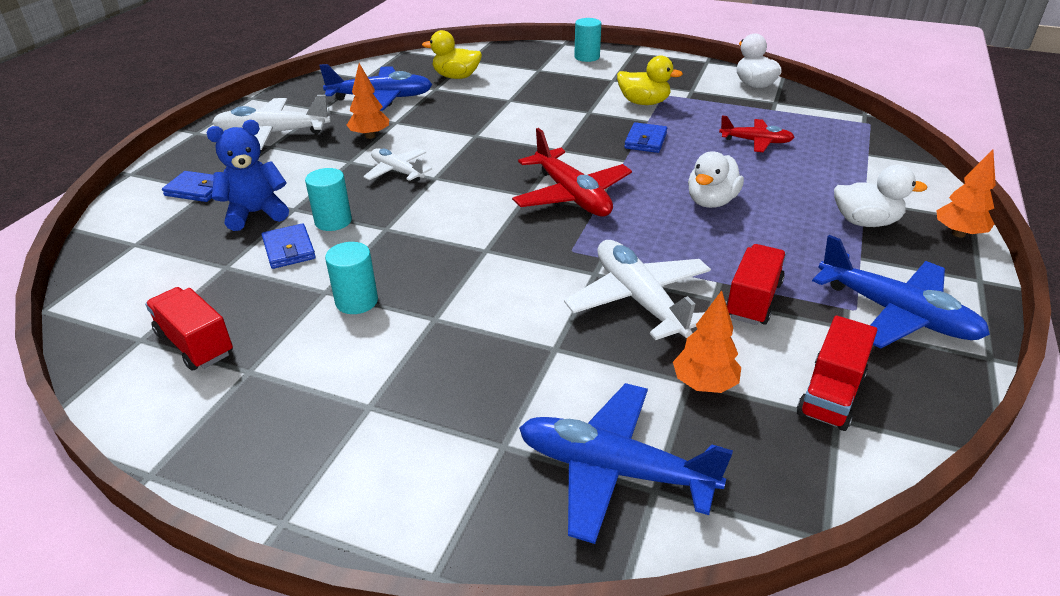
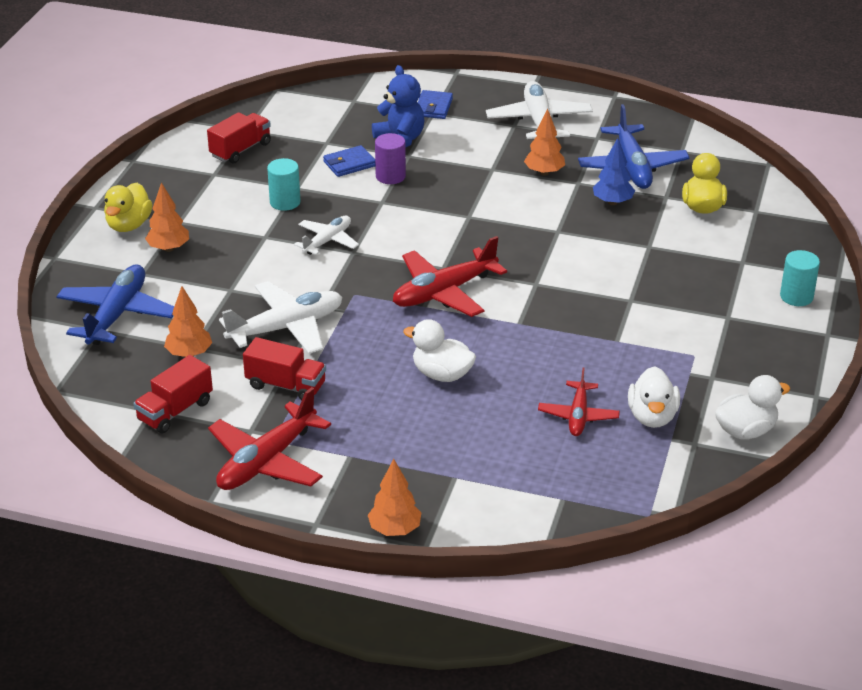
camera: 85 degrees right, 0 degrees up
(333, 221) = (390, 176): turquoise cylinder -> purple cylinder
(397, 171) = (477, 195): white plane -> white plane (327, 241)
(435, 109) = (612, 202): none -> blue tree
(440, 415) = (169, 248): none -> orange tree
(644, 103) = (665, 339): yellow duck -> yellow duck (129, 225)
(645, 141) = (566, 338): blue wallet -> none
(830, 394) = (175, 411): red truck -> red truck turned 75 degrees counterclockwise
(865, 222) = (412, 469): white duck -> white duck (652, 416)
(896, 314) = (266, 461): blue plane -> red plane

